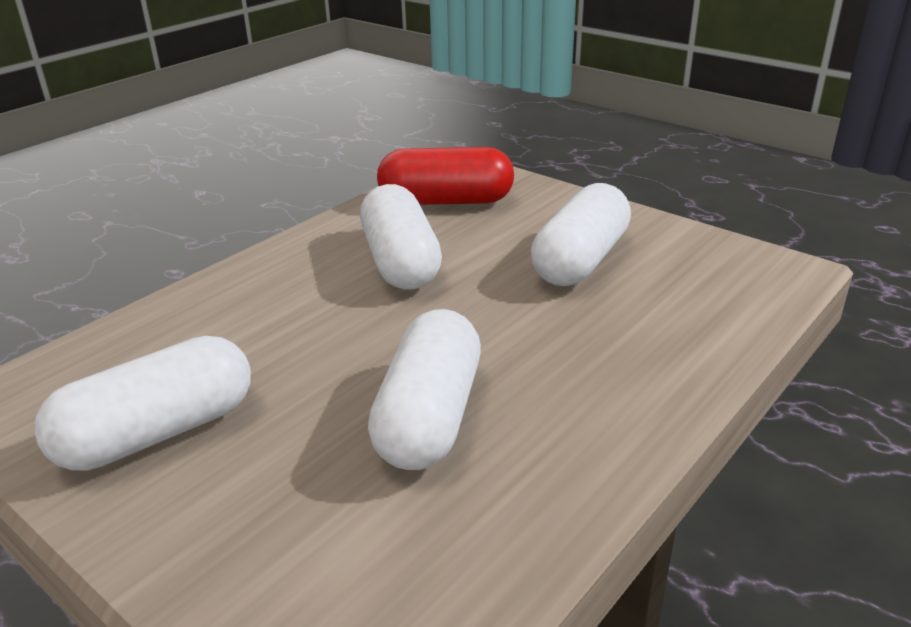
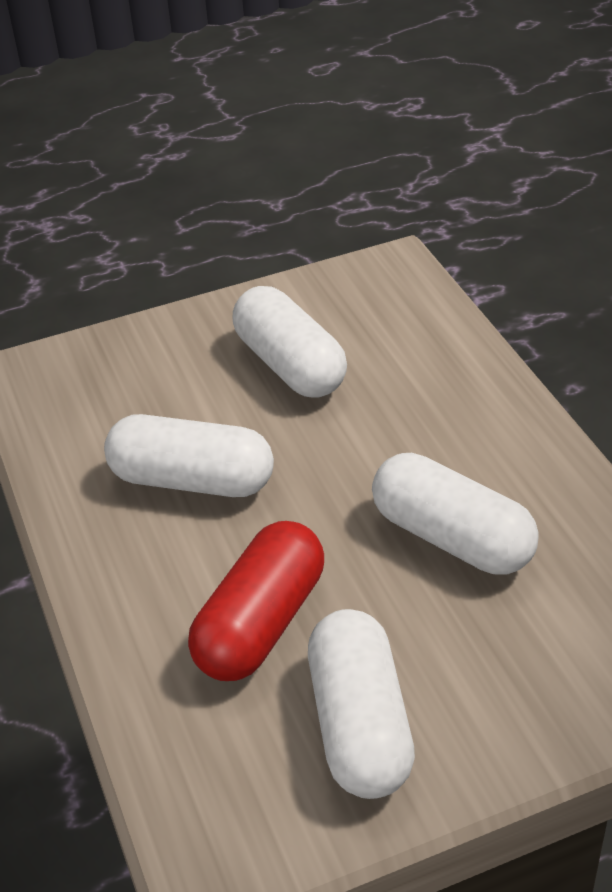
camera: 60 degrees left, 10 degrees up
(446, 201) = (94, 408): red capsule -> red capsule (261, 623)

